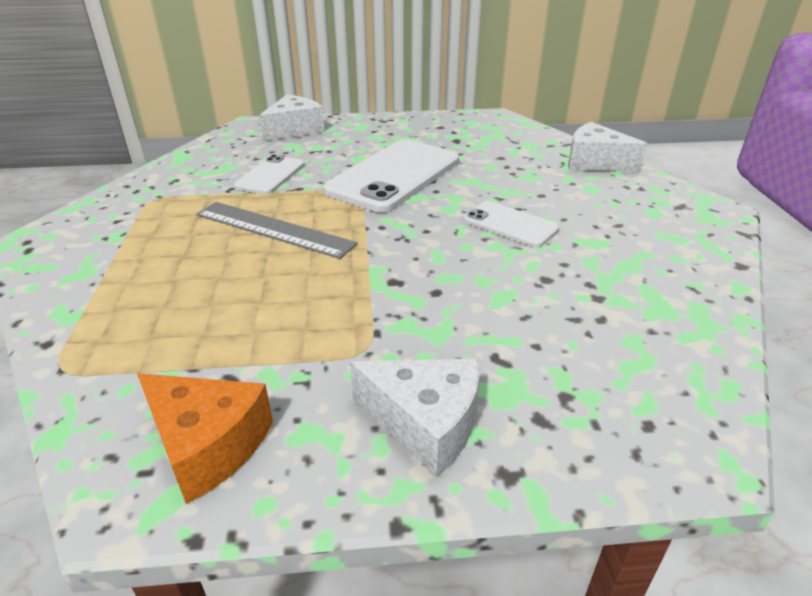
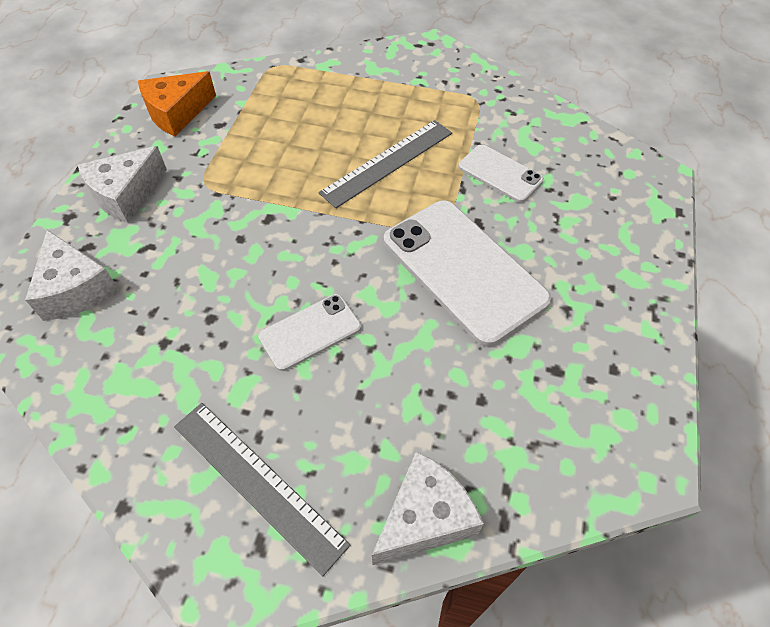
camera: 110 degrees right, 20 degrees up
(294, 129) = (631, 210): white cheese -> white cheese (75, 289)
(648, 216) = (257, 483): none -> grey ruler

